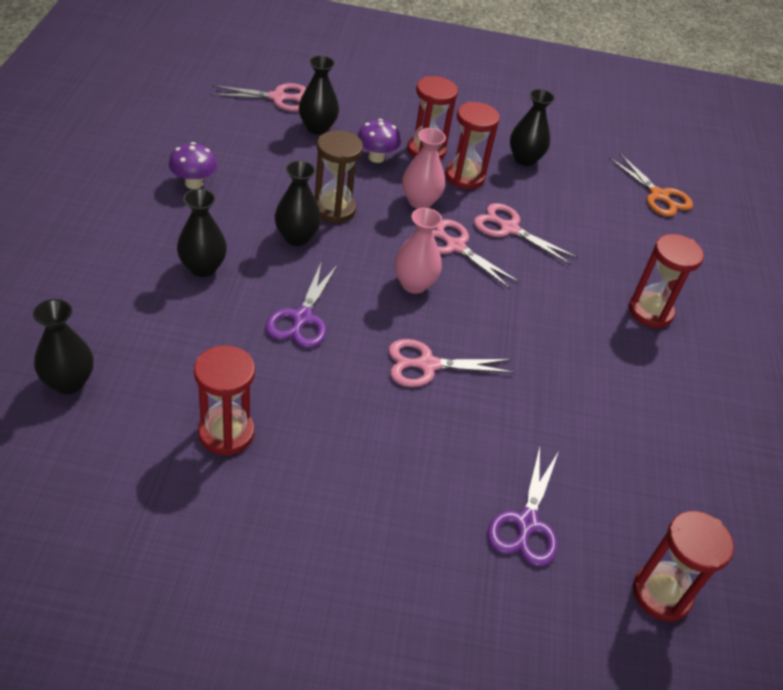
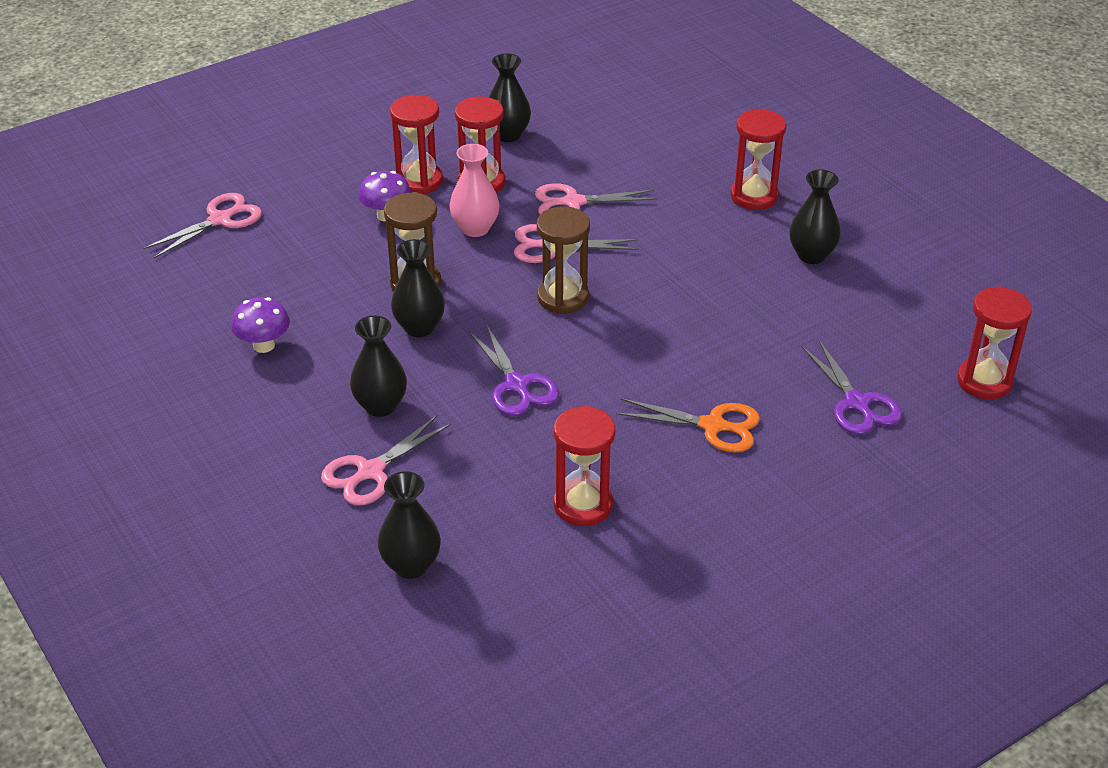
camera: 35 degrees left, 5 degrees down
(317, 128) = (297, 223): black vase -> black vase (811, 255)
(414, 284) = (563, 298): pink vase -> brown hourglass
(427, 365) = (655, 350): pink scissors -> pink scissors (370, 472)
(659, 196) = (648, 97): orange scissors -> orange scissors (713, 426)

